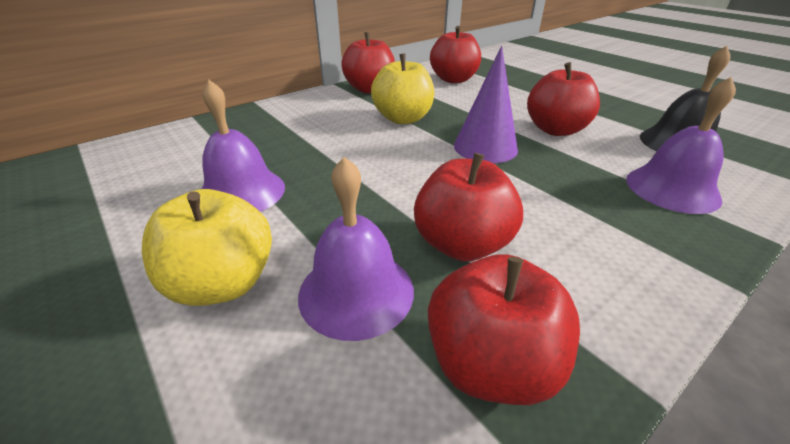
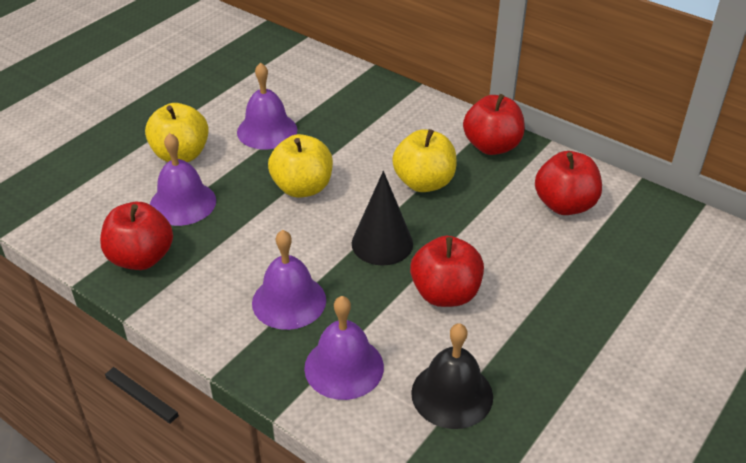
camera: 75 degrees right, 5 degrees up
(376, 180) = (302, 188): none -> yellow apple
(462, 244) = (233, 240): red apple -> none
(485, 147) = (382, 243): purple cone -> black cone
(579, 211) = (289, 301): none -> purple bell

